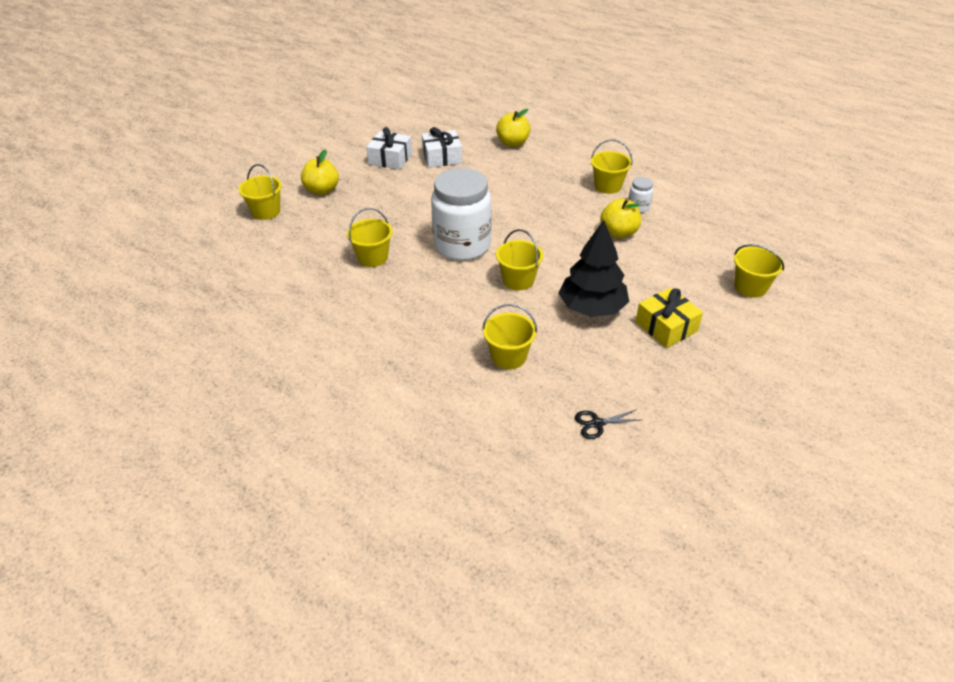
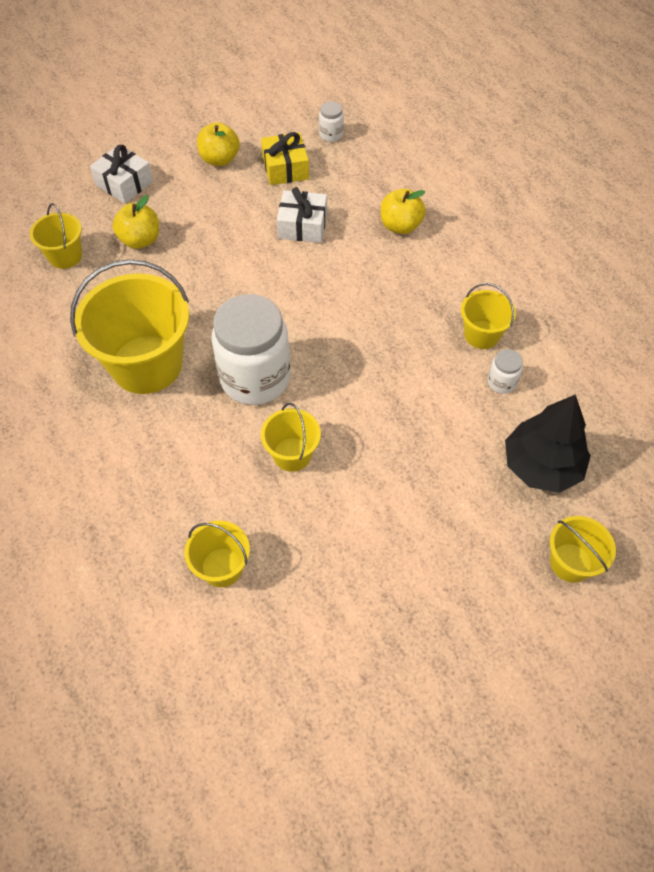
camera: 20 degrees right, 15 degrees up
(373, 257) = (147, 364): yellow bucket -> yellow bucket, size x1.96
(390, 159) = (241, 211): white gift -> white gift (124, 183)
(430, 107) = (331, 135): none -> white jar
(592, 308) = (355, 527): black tree -> black tree (541, 466)
(597, 423) = (269, 702): black scissors -> none
(618, 233) = (453, 417): yellow apple -> yellow apple (219, 159)
(666, 327) = (428, 588): yellow gift -> yellow gift (285, 168)

